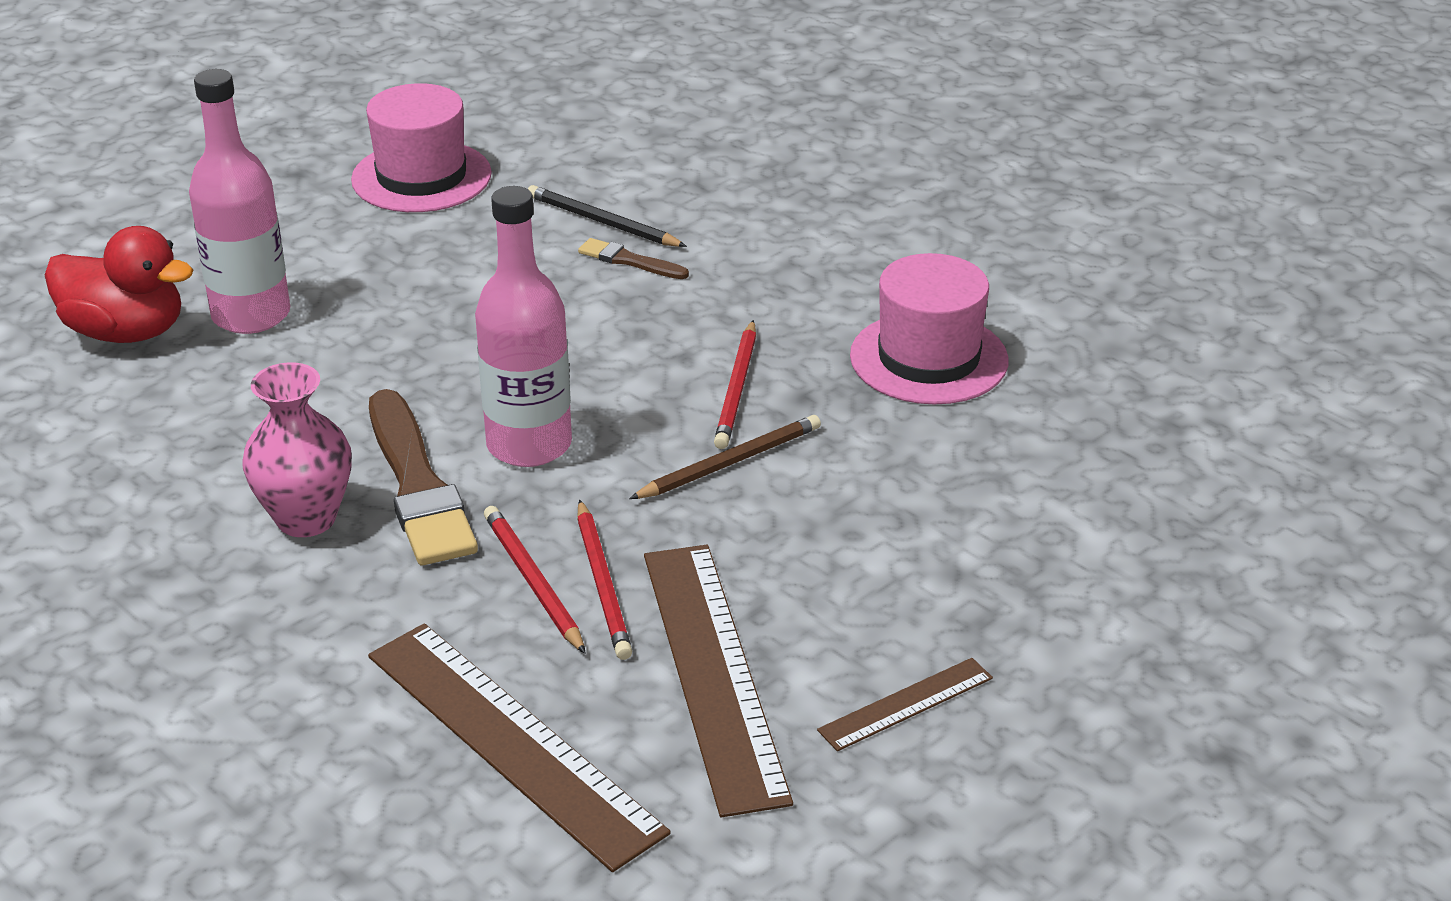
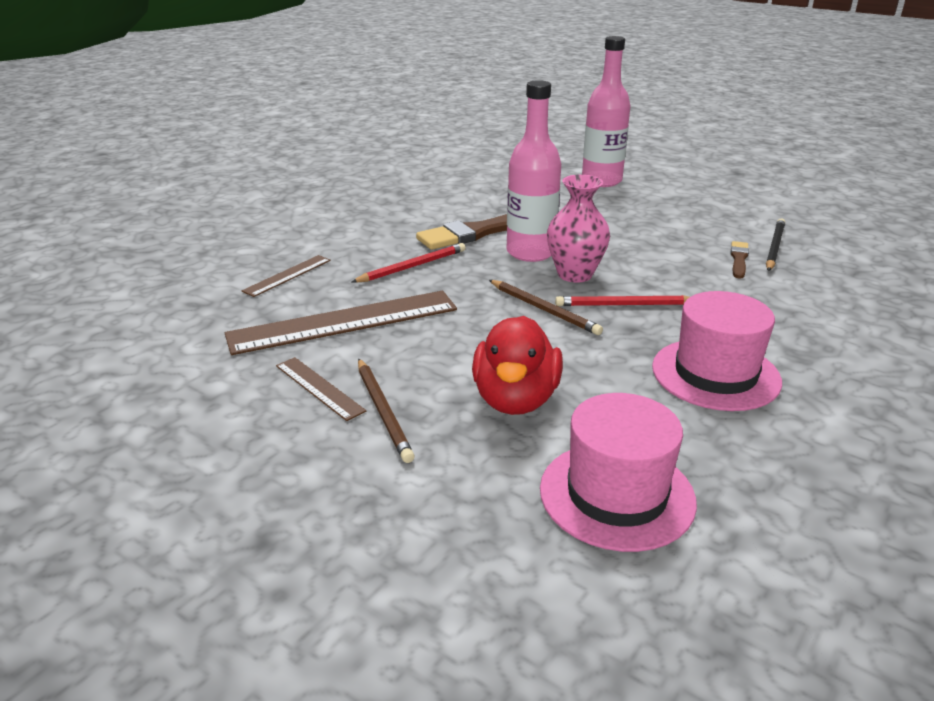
camera: 80 degrees right, 5 degrees down
(126, 332) = (569, 162): red duck -> red duck (515, 399)
(306, 518) = (446, 212): pink vase -> pink vase (575, 274)
(421, 177) = (767, 198): pink hat -> pink hat (617, 494)
(512, 742) = (287, 275): brown ruler -> brown ruler, size x0.49
(603, 584) = (415, 284): red pencil -> none
(973, 643) = (383, 411): none -> brown pencil

